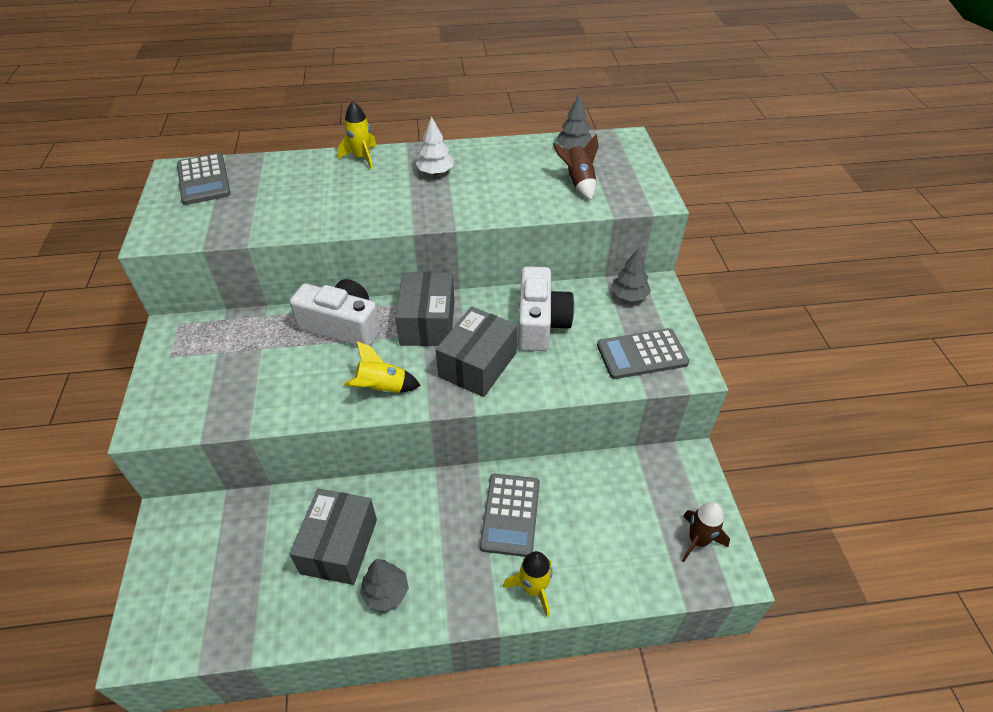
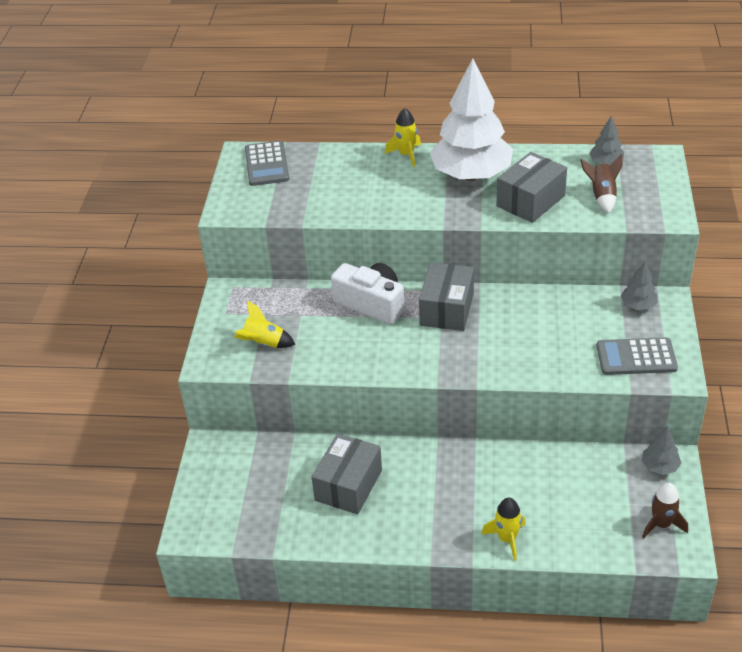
camera: 15 degrees right, 5 degrees down
(382, 389) = (400, 359): yellow rocket -> yellow rocket (264, 343)
(386, 592) = (383, 523): grey tree -> grey tree (659, 466)
(435, 172) = (471, 175): white tree -> white tree, size x2.37
(478, 365) = (485, 349): grey box -> grey box (530, 201)
(510, 514) = (498, 482): grey calculator -> none
(540, 323) = (548, 320): white camera -> none

